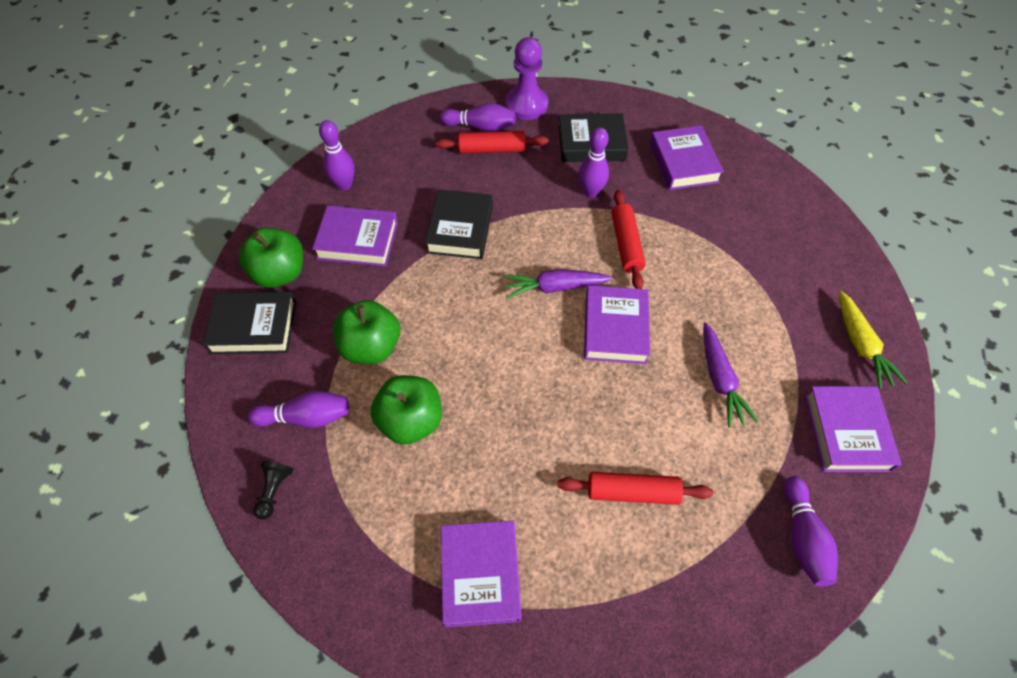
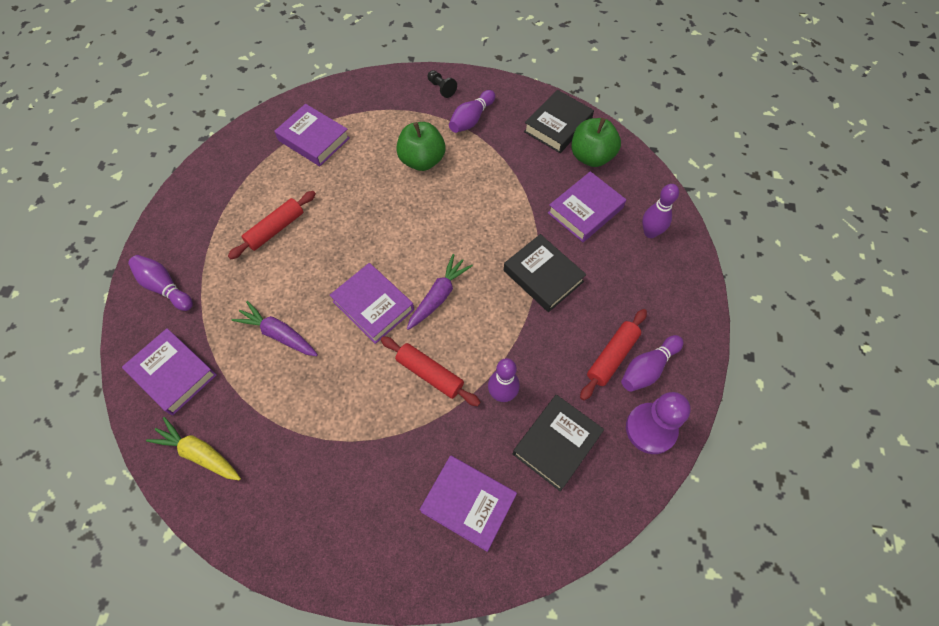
camera: 130 degrees right, 5 degrees up
(371, 347) = (489, 170): green apple -> none

